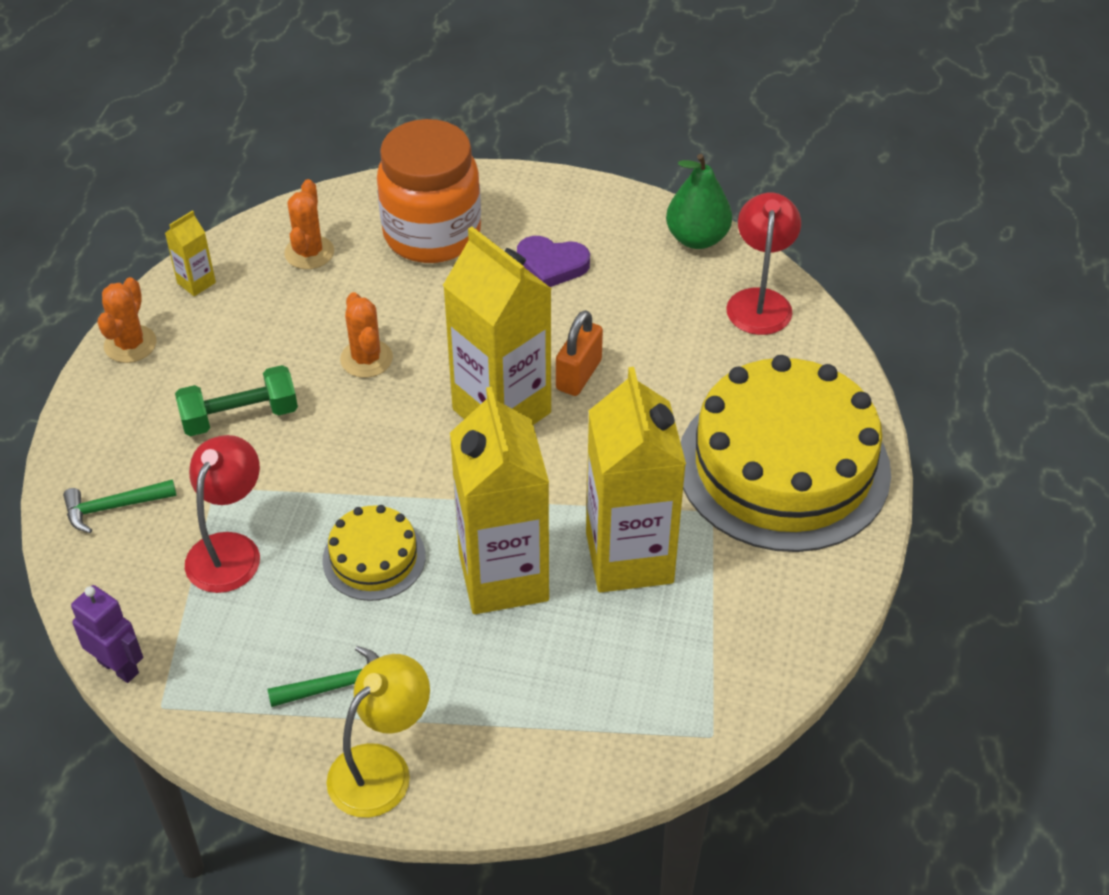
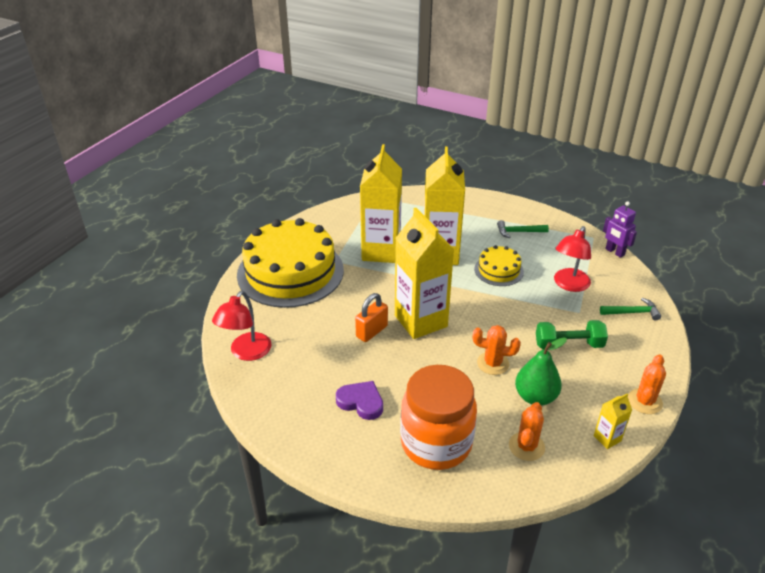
camera: 165 degrees left, 10 degrees down
(366, 359) = (493, 363): orange cactus -> orange cactus turned 75 degrees counterclockwise
(381, 768) = (502, 208): yellow lamp -> none
(697, 238) = (257, 402): green pear -> green pear (535, 397)

